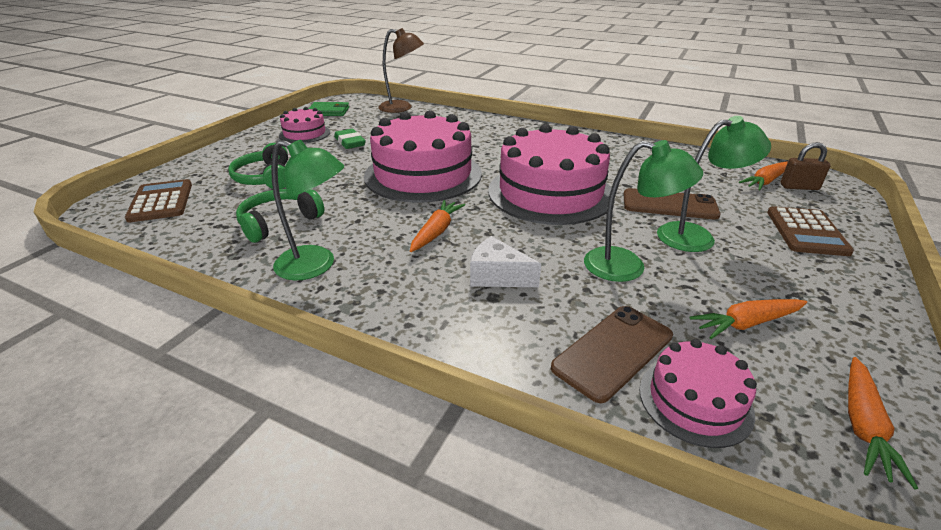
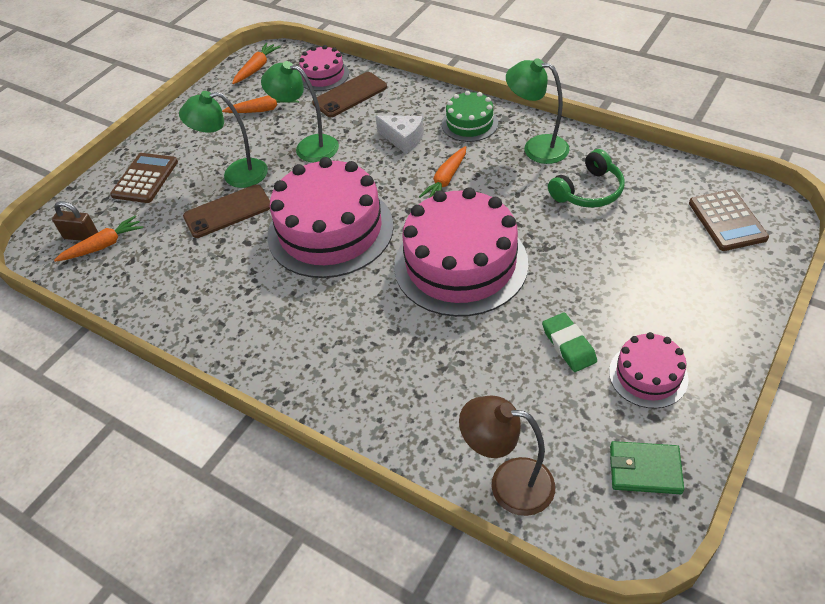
camera: 170 degrees left, 15 degrees up
(265, 178) = (641, 259): green headphones -> none
(401, 298) = (469, 123): none -> green cake
(669, 205) = (228, 211): brown phone -> brown phone turned 45 degrees counterclockwise

